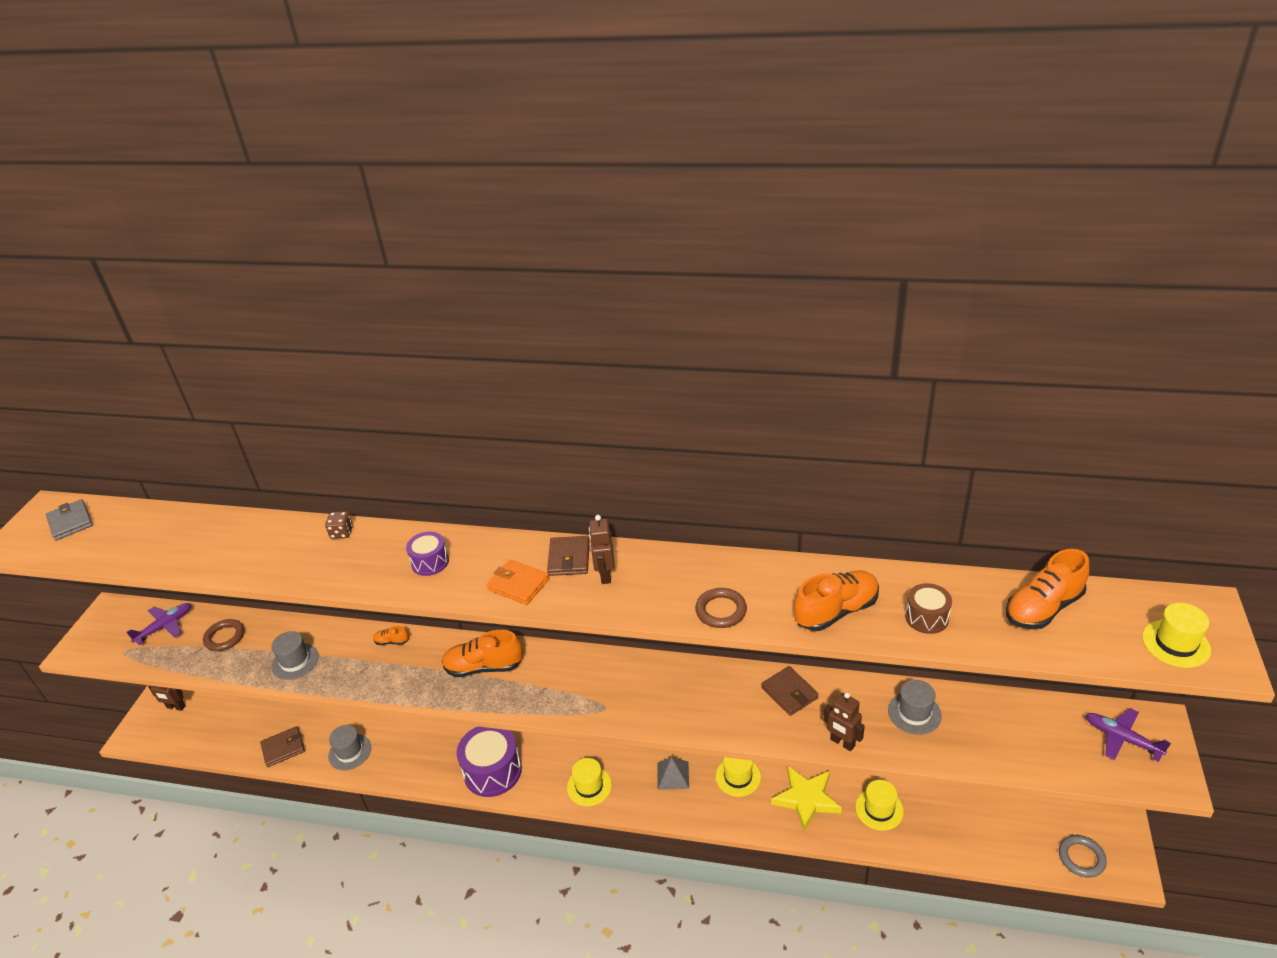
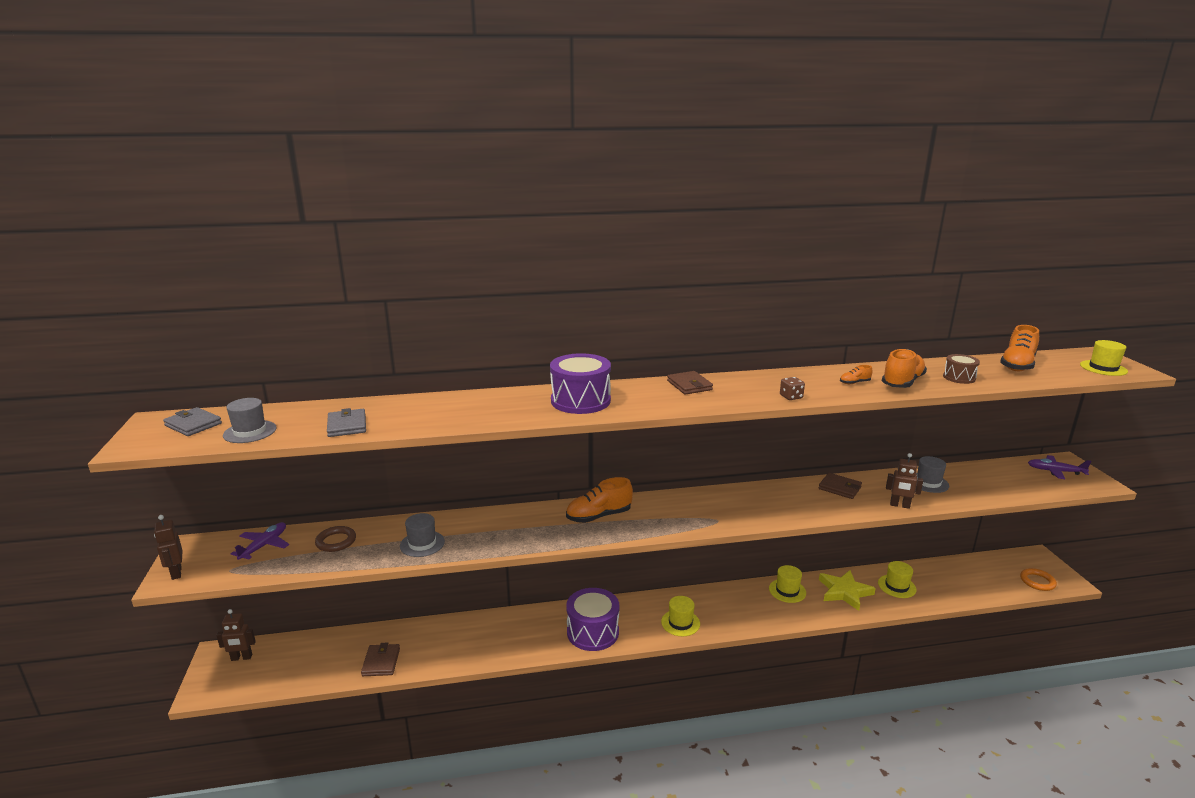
camera: 25 degrees left, 15 degrees down
(188, 555) = (347, 426): none -> grey wallet
(283, 748) = (381, 662): brown wallet -> brown wallet turned 45 degrees counterclockwise
(342, 533) = (484, 397): brown dice -> brown dice (791, 397)
(350, 752) = (451, 649): grey hat -> grey hat (250, 432)
(392, 641) = (504, 516): orange shoe -> orange shoe (854, 383)
(430, 562) = (580, 401): purple drum -> purple drum, size x1.86
(518, 584) = (666, 401): orange wallet -> none
(605, 575) = (726, 389): brown robot -> brown robot (176, 573)
(673, 775) = (739, 601): grey pyramid -> none
(721, 611) = (828, 392): brown ring -> none
(1081, 858) = (1037, 581): grey ring -> orange ring

